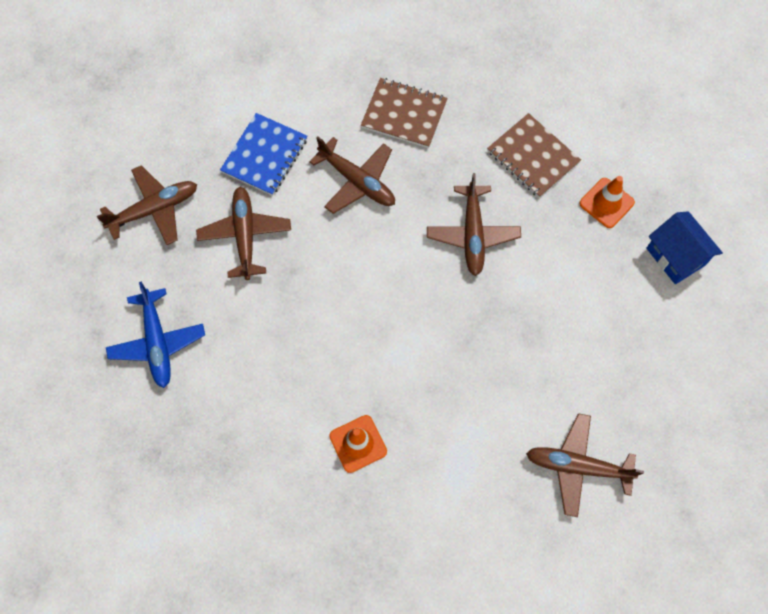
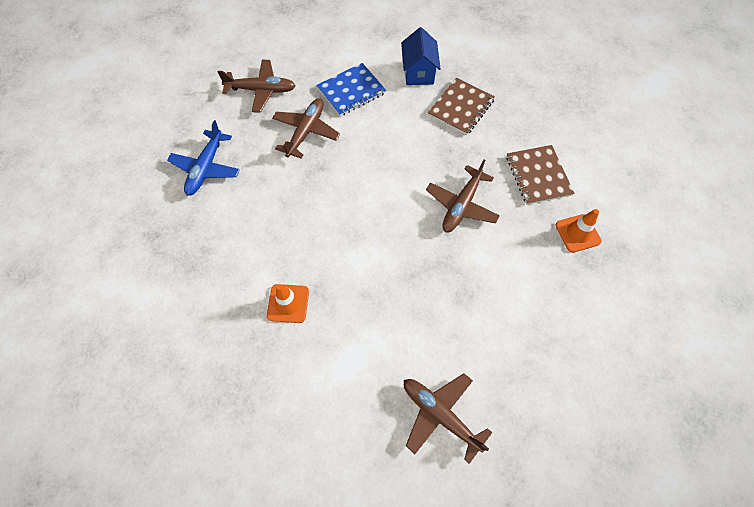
camera: 30 degrees right, 5 degrees down
(357, 181) = (402, 134): brown plane -> none
(404, 114) = (461, 107): brown notebook -> brown notebook turned 75 degrees clockwise
(675, 256) = (613, 299): blue house -> blue house (418, 72)

